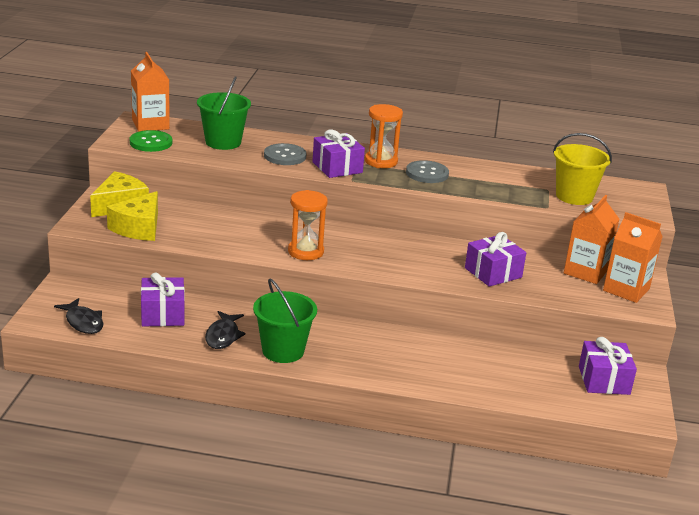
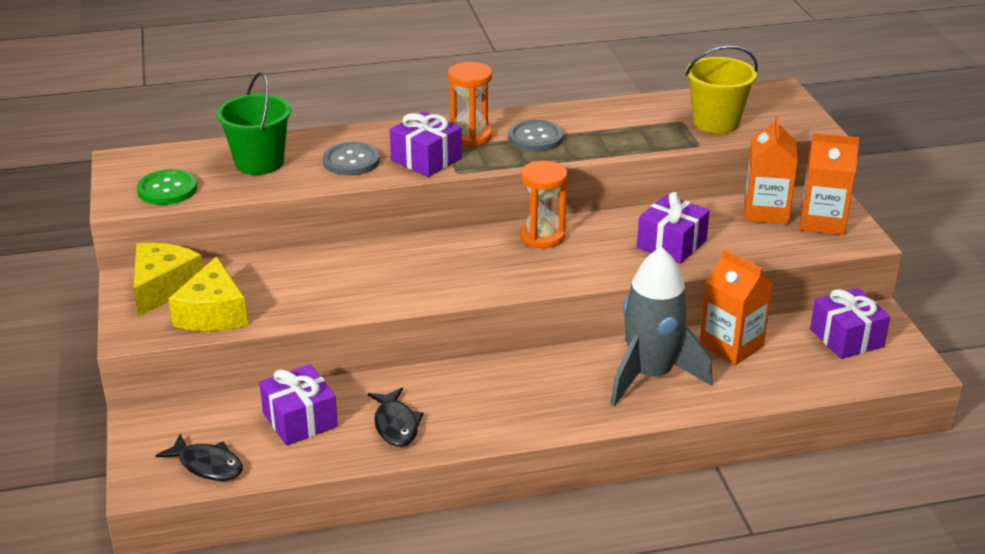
camera: 20 degrees left, 5 degrees up
(150, 124) = (145, 162): orange carton -> orange carton (731, 345)
(283, 351) = (480, 420): green bucket -> none
(305, 252) = (443, 282): orange hourglass -> orange hourglass (542, 236)
(428, 360) = (650, 376): none -> grey rocket

